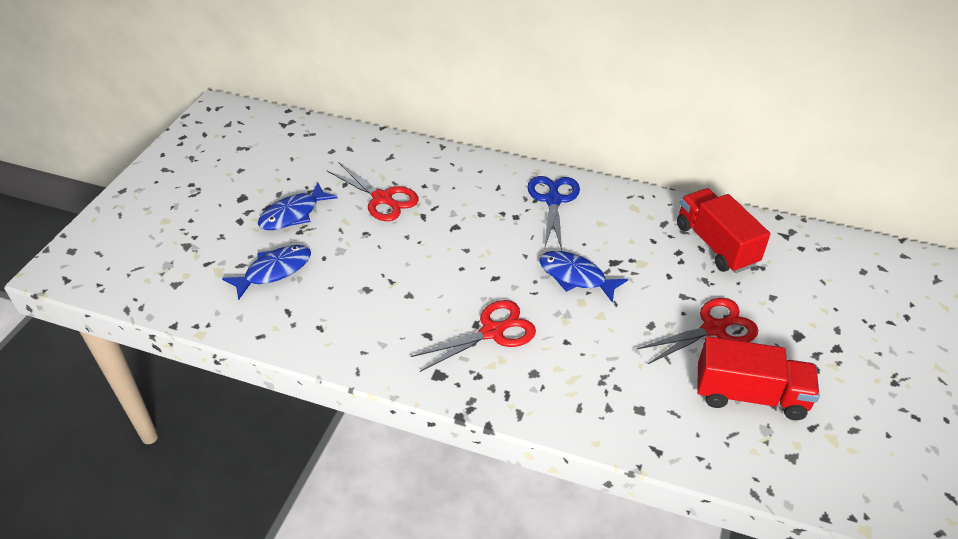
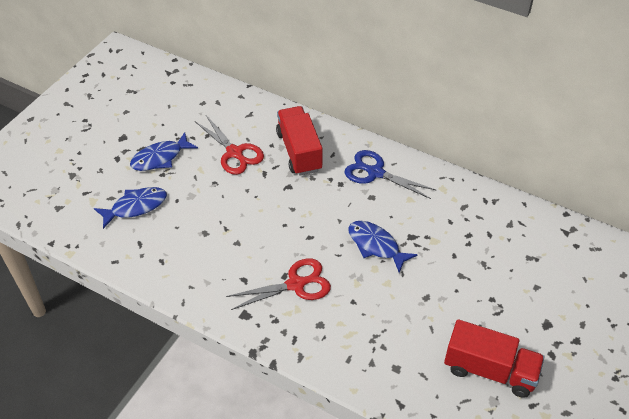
camera: 10 degrees right, 5 degrees up
(553, 200) = (375, 173): blue scissors -> blue scissors turned 75 degrees counterclockwise
(713, 329) = (477, 308): red scissors -> none
(715, 245) = (502, 232): red truck -> red truck (299, 151)

